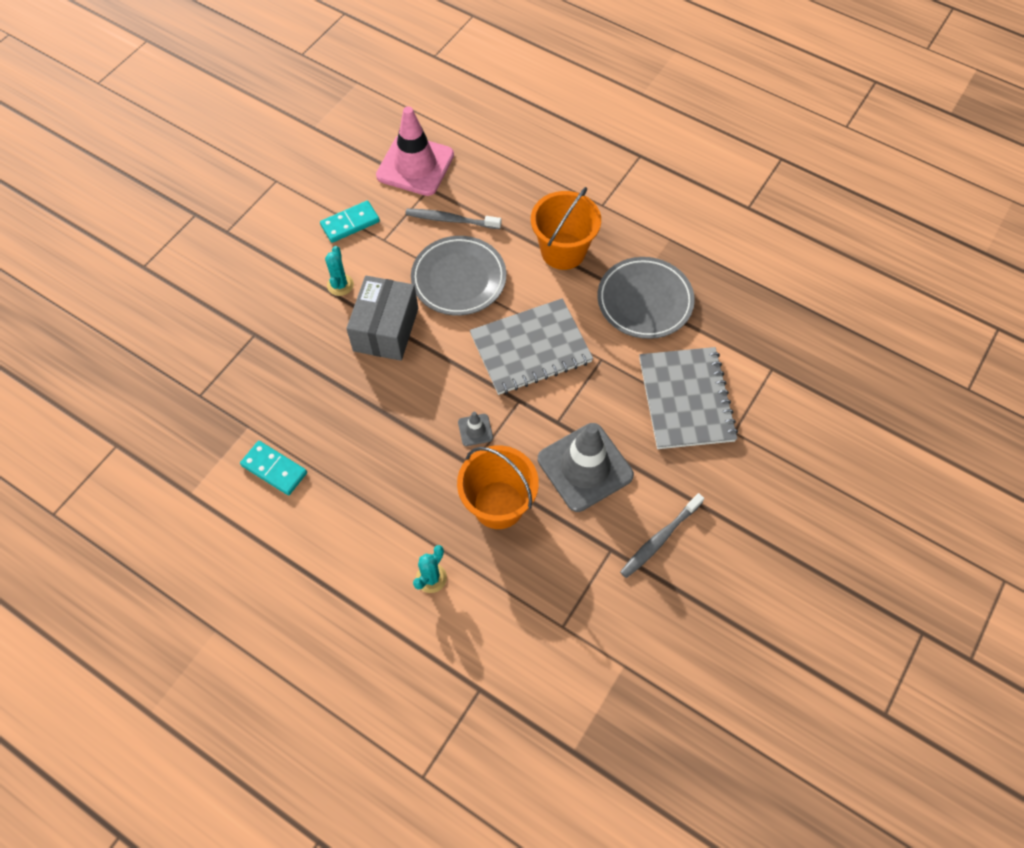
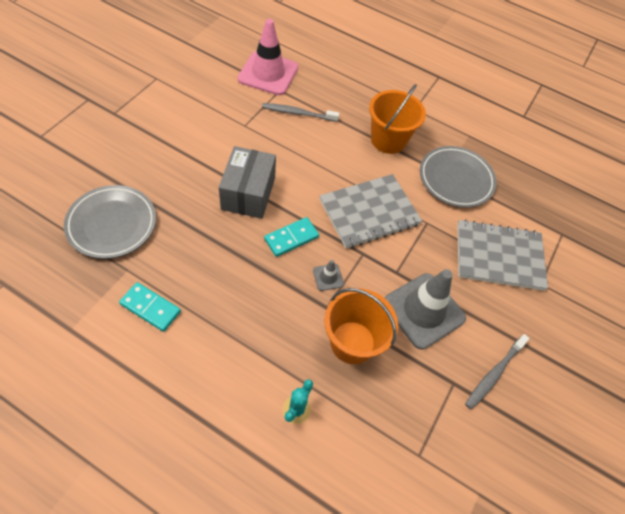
camera: 10 degrees left, 5 degrees down
(340, 285) = (209, 157): turquoise cactus -> none
(350, 223) = (217, 112): turquoise domino -> turquoise domino (291, 238)
(459, 279) = (307, 157): grey plate -> grey plate (112, 224)
(686, 399) = (499, 256): grey notebook -> grey notebook turned 75 degrees counterclockwise

